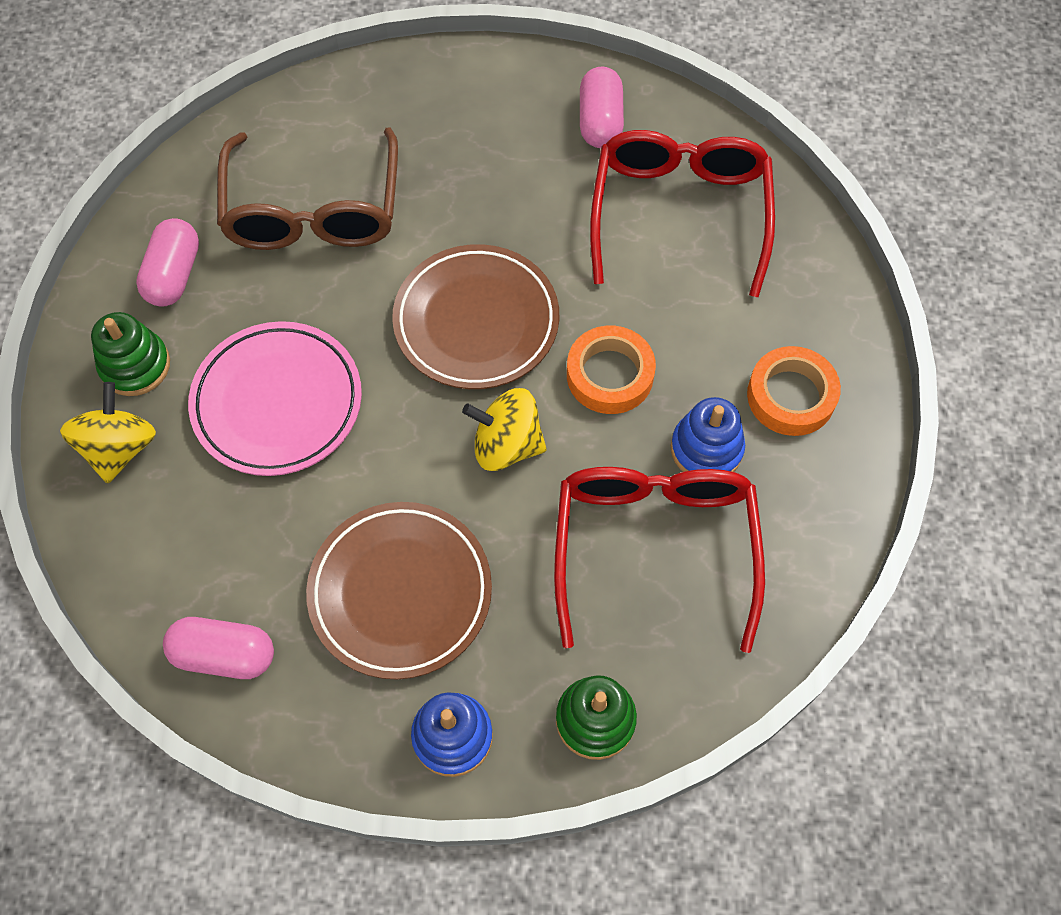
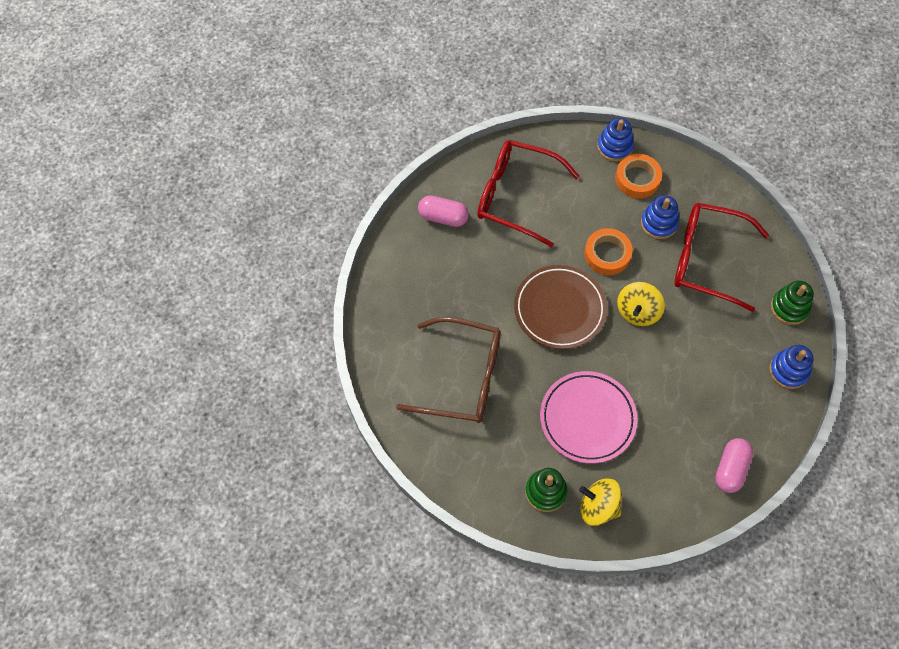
camera: 75 degrees left, 0 degrees up
(174, 275) = (488, 462): pink capsule -> none
(400, 592) = (710, 379): brown plate -> none
(847, 346) = (614, 147): none -> blue stacking toy

